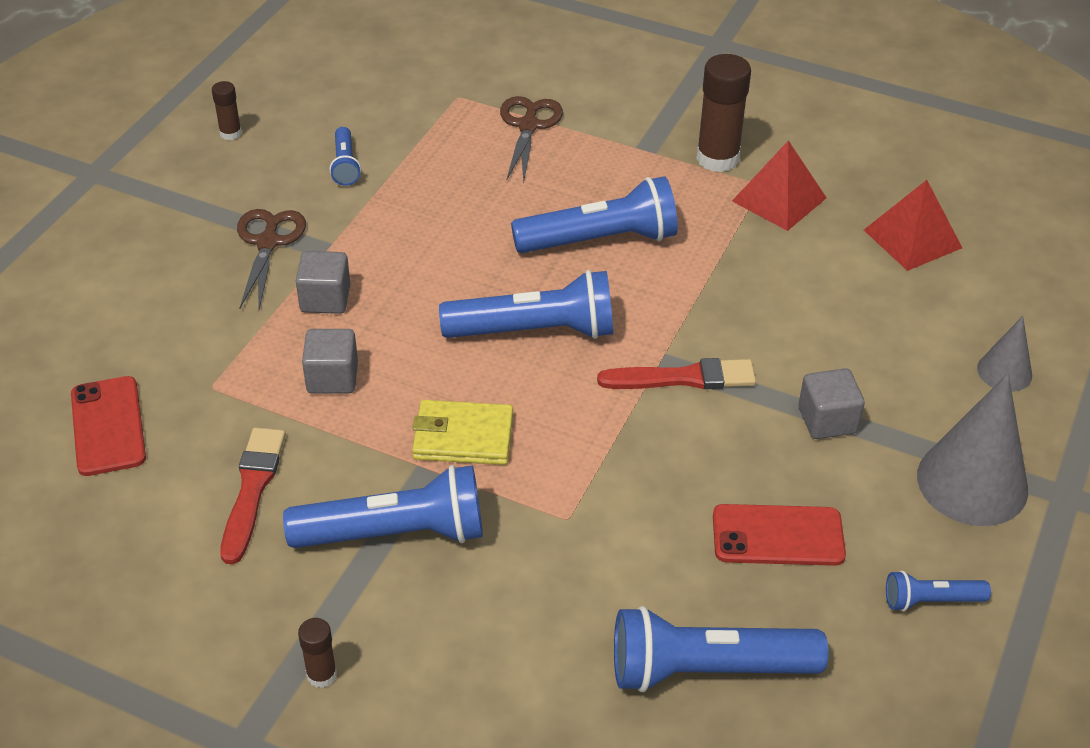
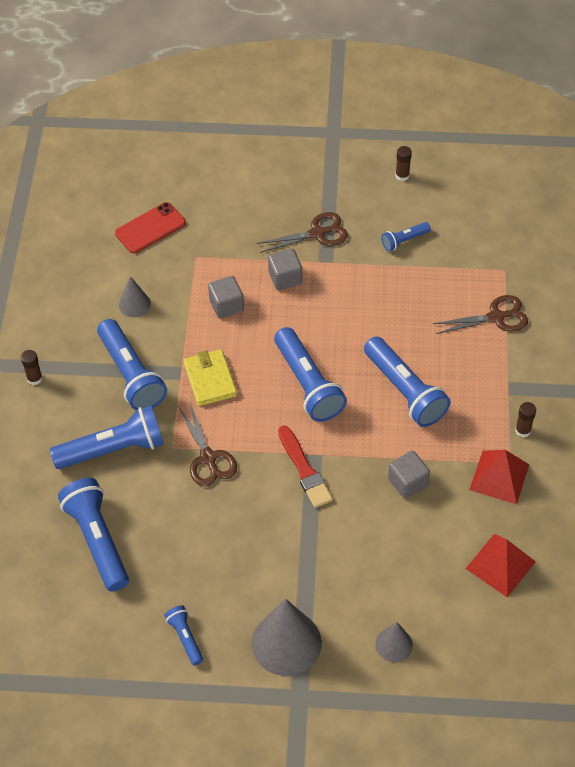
camera: 70 degrees right, 10 degrees up
(252, 490) = (134, 304): red brush -> grey cone
(534, 598) = (113, 449): none -> blue flashlight
(610, 481) = (208, 458): none -> brown scissors
(717, 158) = (523, 430): brown glue stick -> brown glue stick, size x0.51
(778, 536) = (201, 550): red phone -> none
(827, 420) = (303, 553): grey cube -> grey cube (407, 482)

